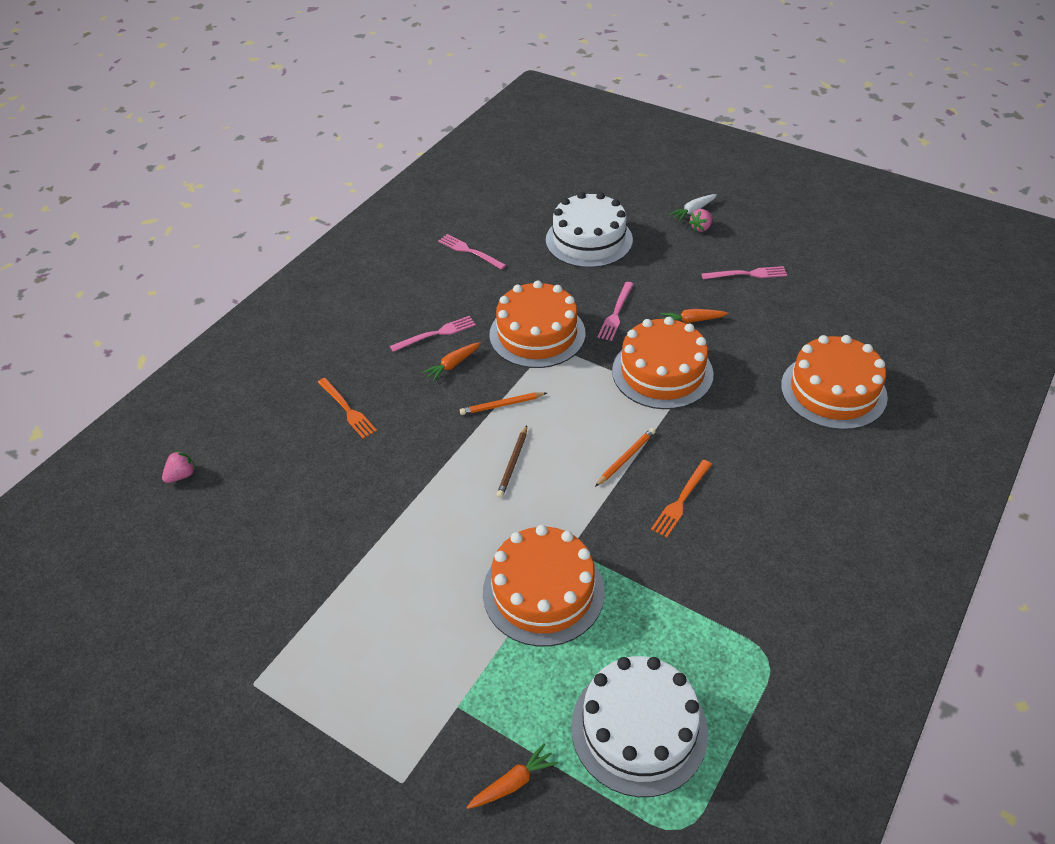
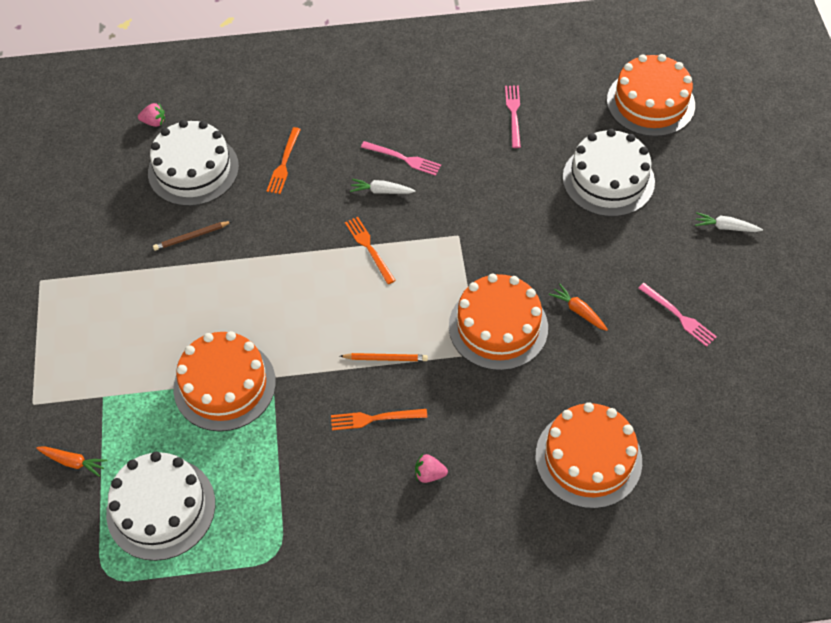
camera: 50 degrees right, 10 degrees up
(274, 477) = (193, 169): none -> white cake
(453, 365) = (381, 191): orange carrot -> white carrot
(502, 405) = (369, 248): orange pencil -> orange fork
(513, 463) = (320, 292): brown pencil -> brown pencil (191, 237)
(537, 334) = (463, 219): orange cake -> orange cake (650, 102)
(616, 313) = (536, 254): pink fork -> none
(701, 228) = (707, 246): pink strawberry -> pink strawberry (429, 474)

